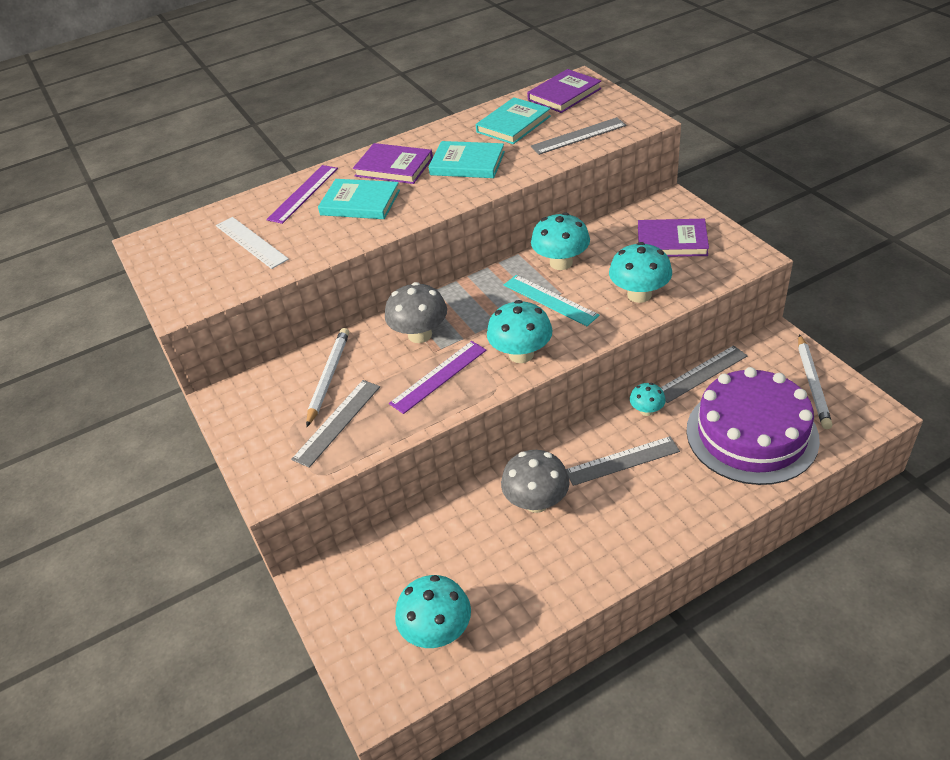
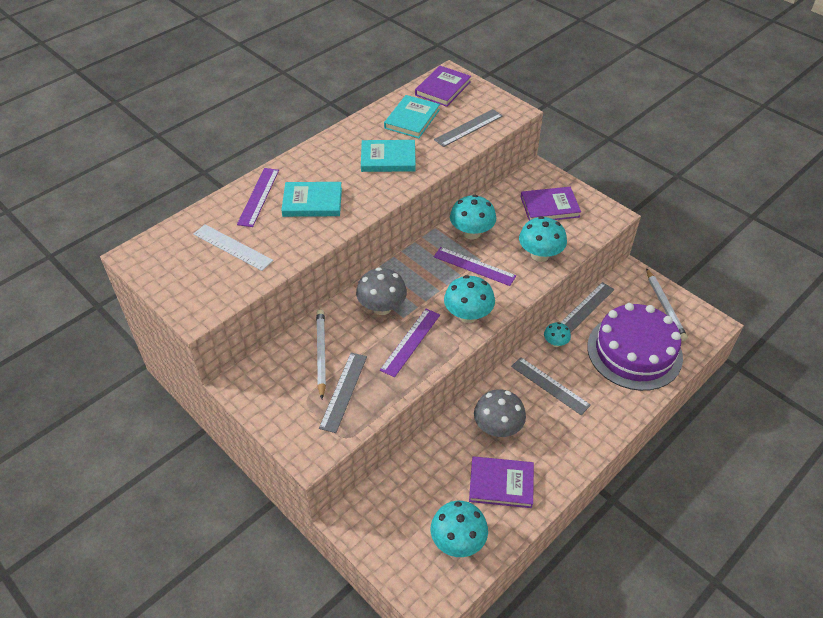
camera: 20 degrees left, 5 degrees up
(394, 167) = (327, 166): purple book -> purple book (501, 484)
(550, 300) = (474, 266): turquoise ruler -> purple ruler
(622, 461) = (550, 385): grey ruler -> grey ruler turned 75 degrees clockwise

